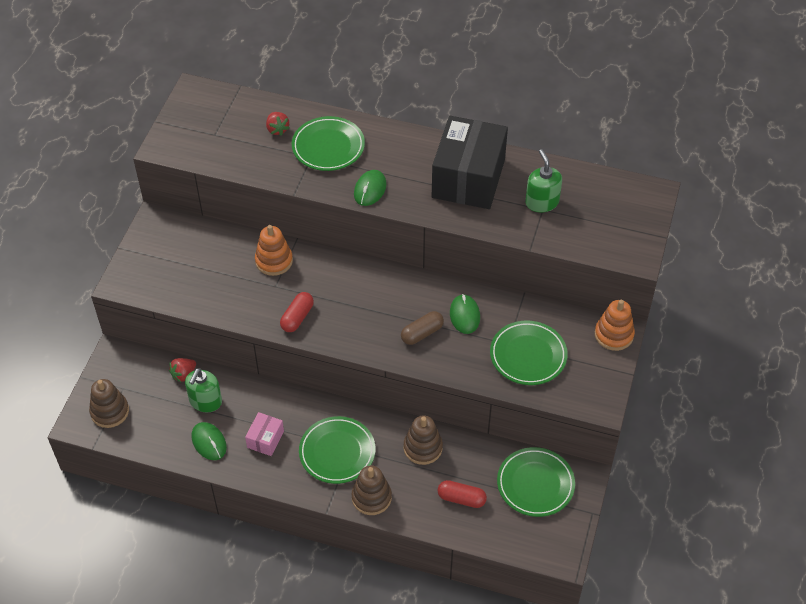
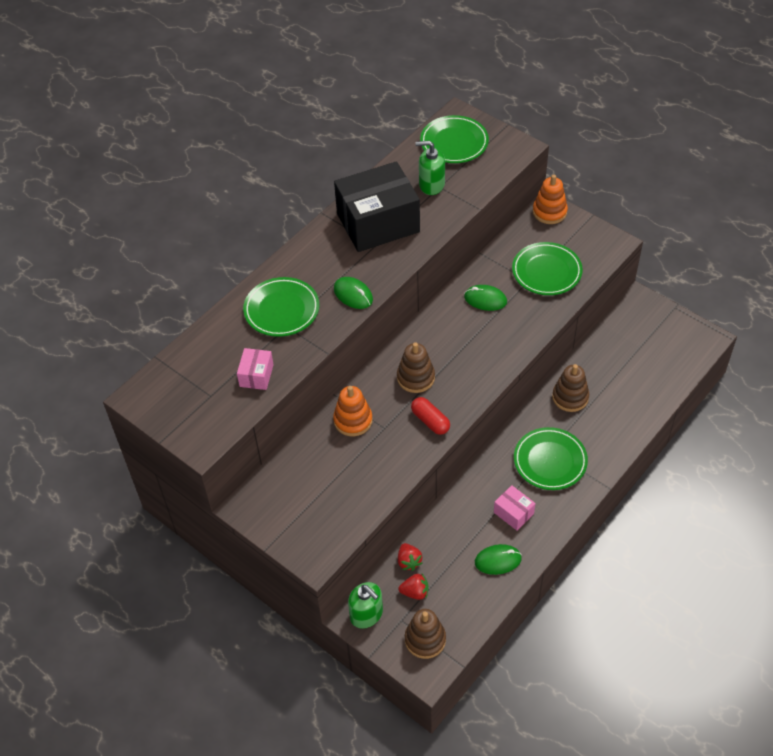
camera: 65 degrees left, 0 degrees up
(205, 401) = (449, 551): green soap dispenser -> green soap dispenser (366, 614)
(248, 156) = (256, 375): none -> pink box
(277, 129) = (235, 343): red strawberry -> red strawberry (415, 592)
(371, 497) = (606, 450): brown stacking toy -> brown stacking toy (415, 378)
(422, 333) = (491, 335): brown capsule -> none
(461, 499) = (631, 387): red capsule -> none
(468, 178) = (378, 223): black box -> black box turned 60 degrees counterclockwise
(535, 484) = (635, 333): green plate -> green plate (454, 143)

